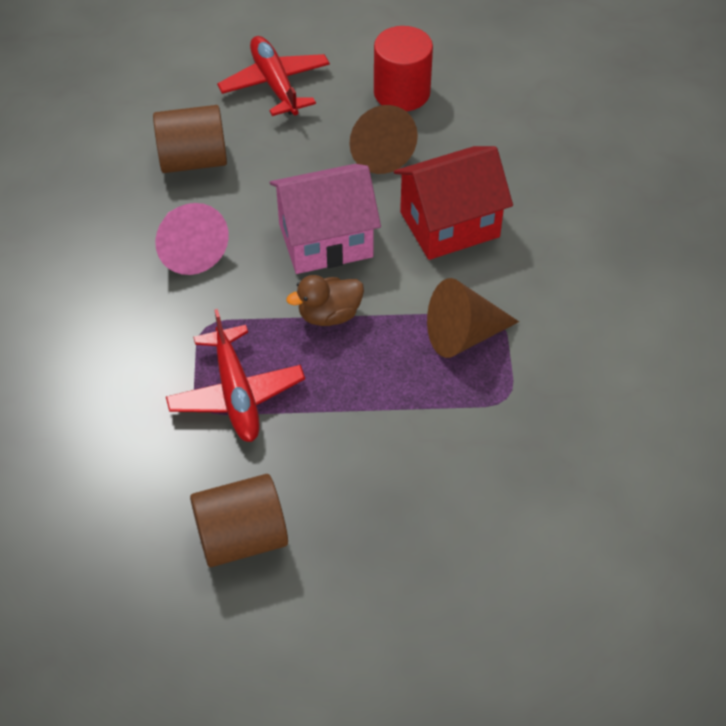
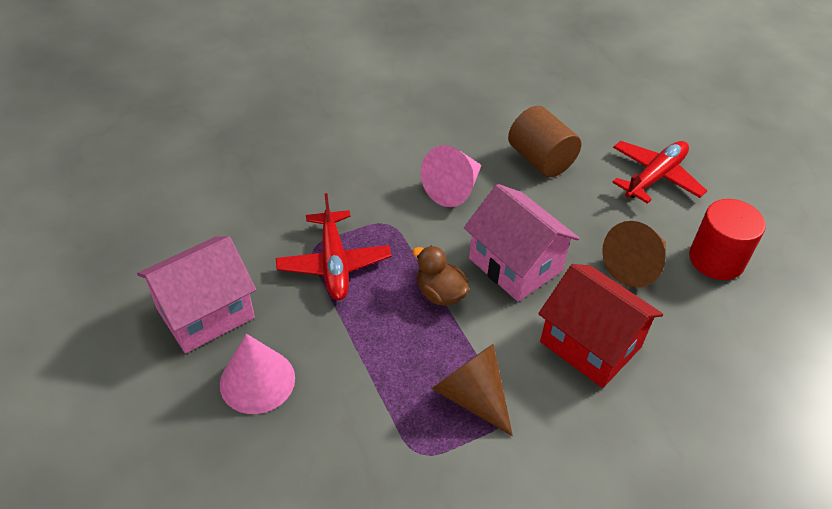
camera: 65 degrees right, 5 degrees down
(236, 394) = (334, 263): red plane -> red plane turned 60 degrees counterclockwise
(241, 538) = (205, 313): brown cylinder -> pink house
(360, 510) = (257, 381): none -> pink cone

